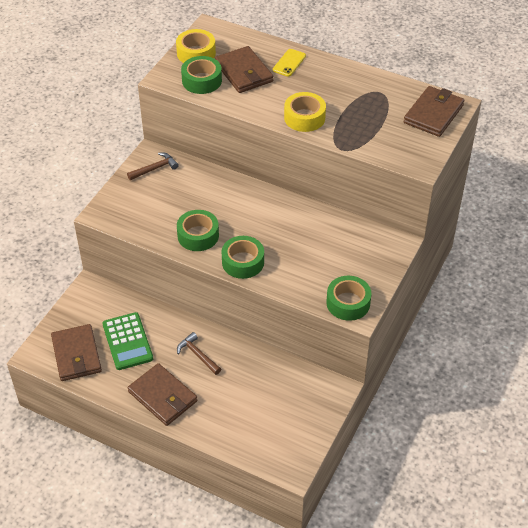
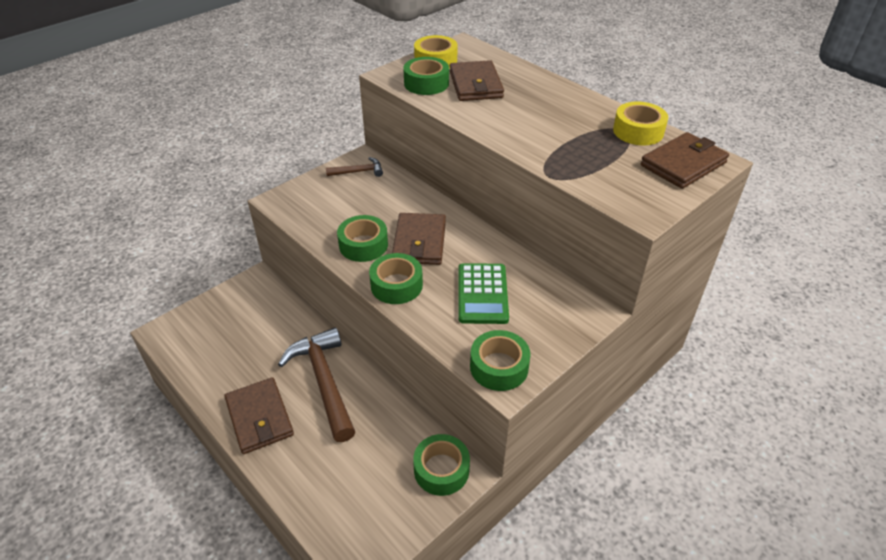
camera: 20 degrees right, 5 degrees down
(76, 355) = (201, 344): brown wallet -> brown wallet (419, 242)
(127, 341) = (260, 345): green calculator -> green calculator (482, 294)
(197, 355) = (324, 381): brown hammer -> brown hammer, size x2.01
(289, 63) = (530, 85): yellow phone -> none
(304, 117) = (520, 137): yellow tape -> yellow tape (638, 131)
(319, 391) = (441, 470): none -> green tape

